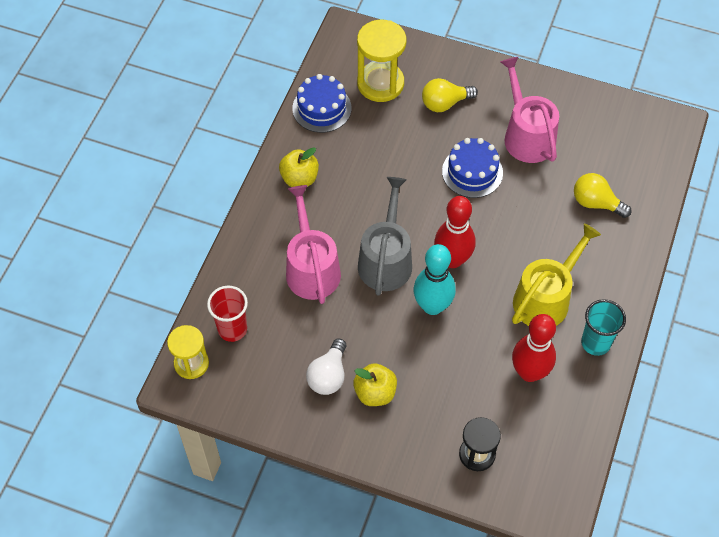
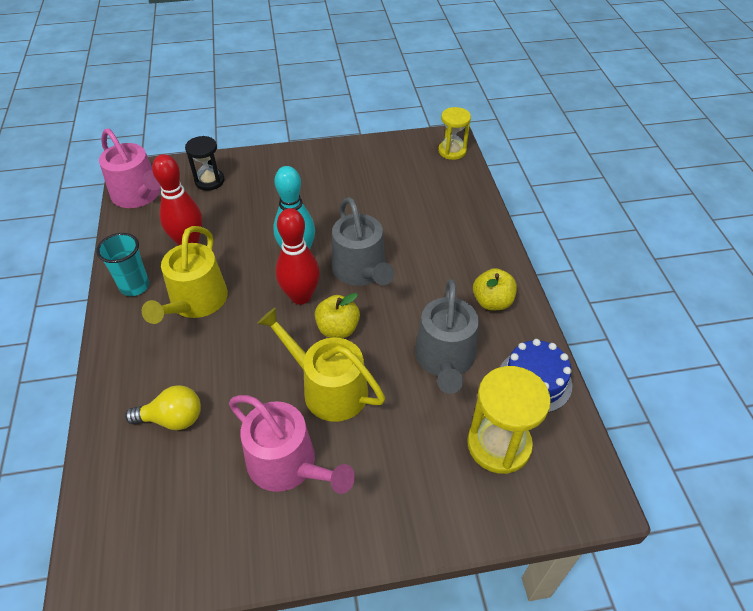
camera: 150 degrees right, 10 degrees down
(232, 329) = (443, 178): red cup -> none
(311, 268) = (419, 238): pink watering can -> pink watering can (139, 195)
(328, 375) = (349, 181): white light bulb -> none
(372, 152) = (445, 359): none -> grey watering can
(375, 393) = (307, 185): yellow apple -> yellow apple (338, 329)
(445, 103) = (408, 457): yellow light bulb -> none
(472, 172) = (328, 388): blue cake -> yellow watering can

